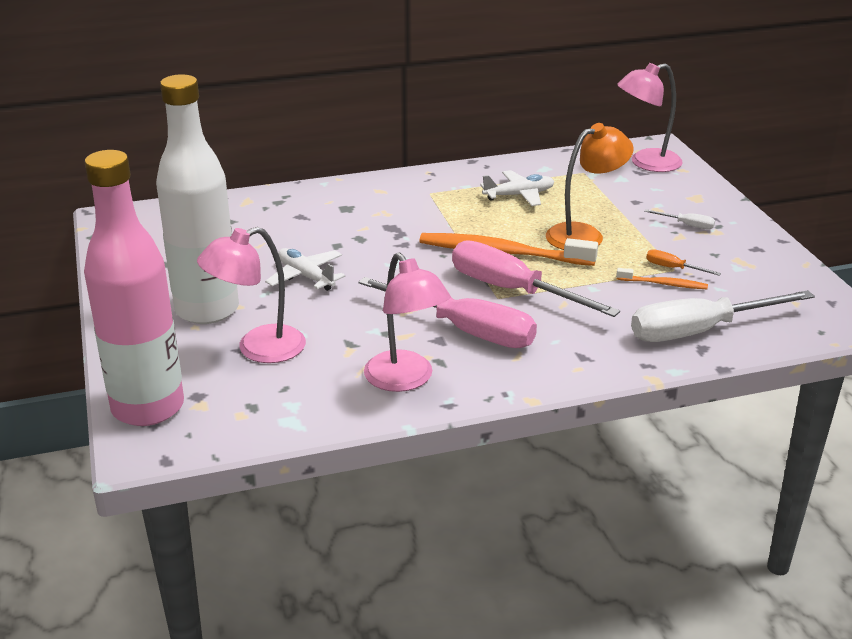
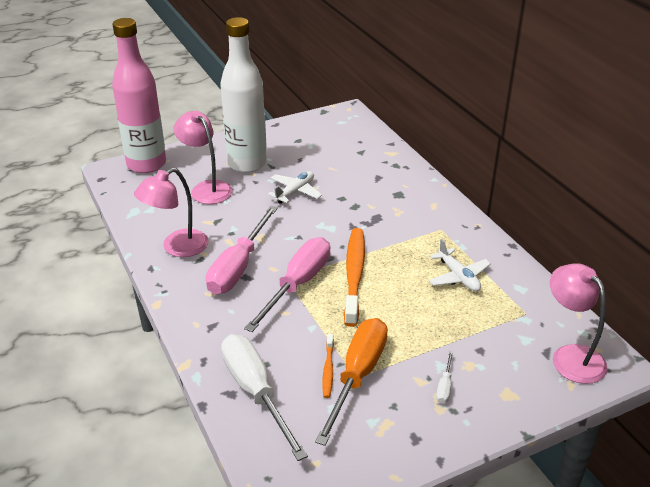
camera: 80 degrees right, 5 degrees up
(584, 235) = (400, 319): orange lamp -> none
(673, 268) = (357, 376): orange screwdriver -> orange screwdriver, size x2.40

